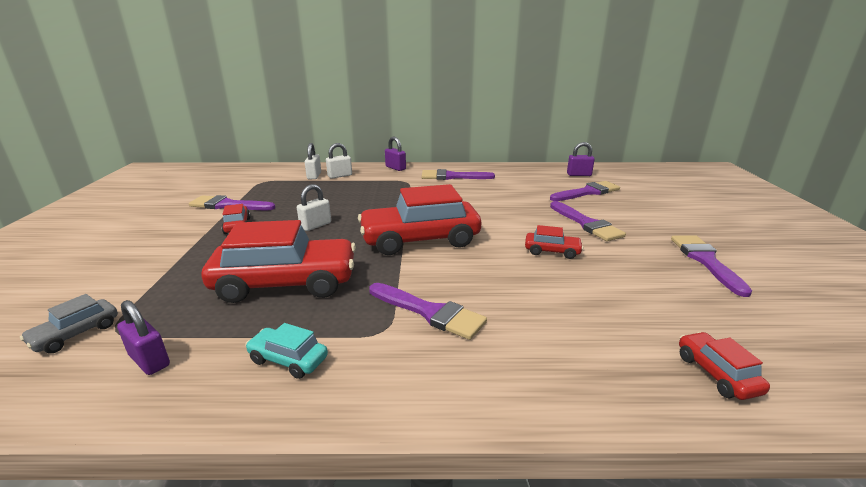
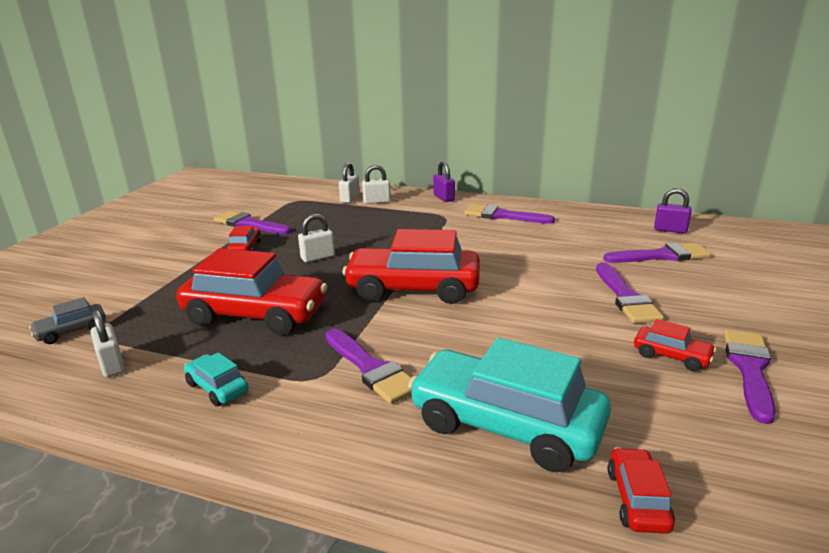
camera: 20 degrees right, 0 degrees up
(149, 360) = (112, 365): purple padlock -> white padlock
(552, 251) = (554, 325): red car -> red car (671, 356)
(576, 336) = (506, 425): none -> turquoise car

